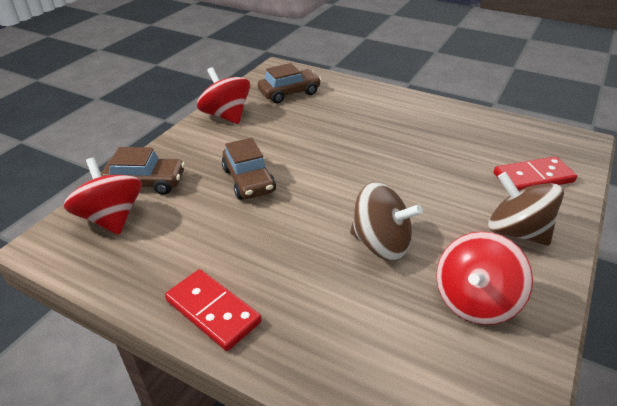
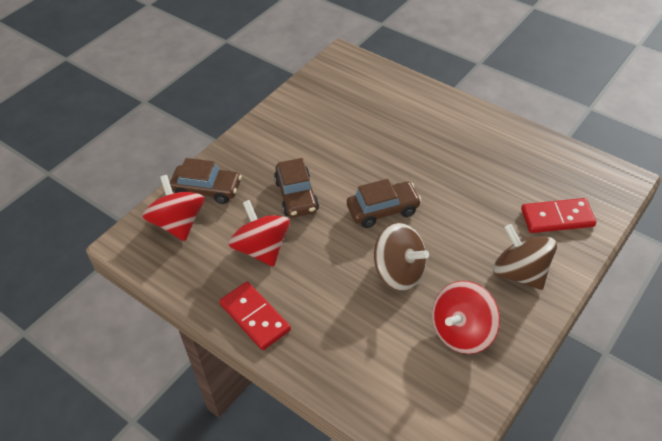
camera: 10 degrees right, 10 degrees up
(226, 115) = (284, 117): red spinning top -> red spinning top (262, 249)
(289, 93) = (349, 92): brown car -> brown car (383, 210)

